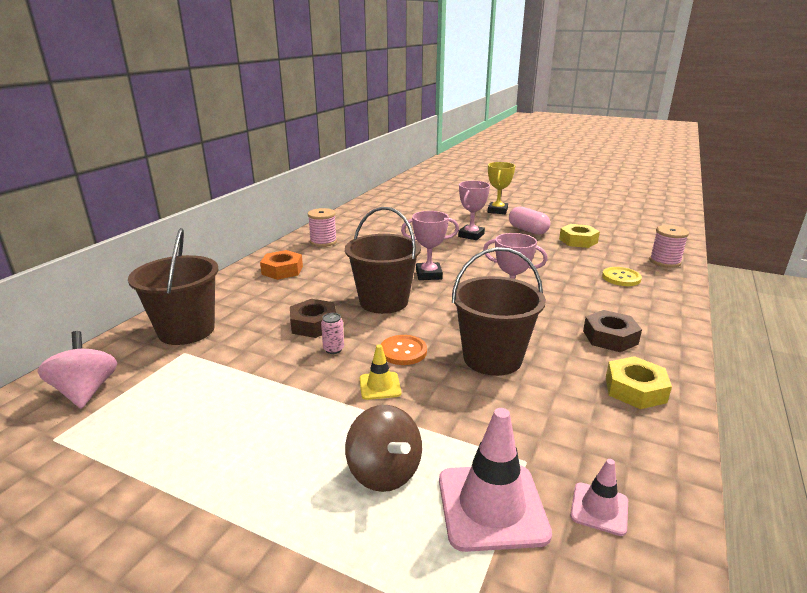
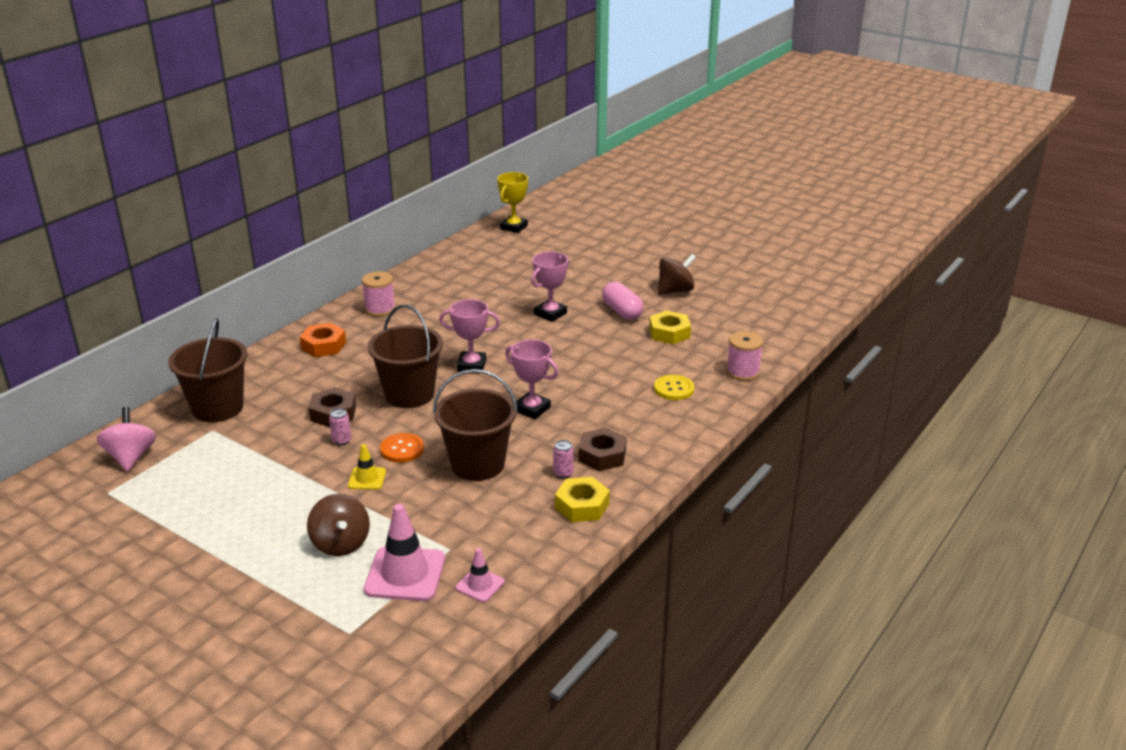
camera: 10 degrees right, 5 degrees up
(497, 211) = (608, 276): yellow trophy -> yellow trophy (514, 227)
(556, 216) = (675, 290): none -> brown spinning top
(587, 358) = (563, 473): none -> pink can

